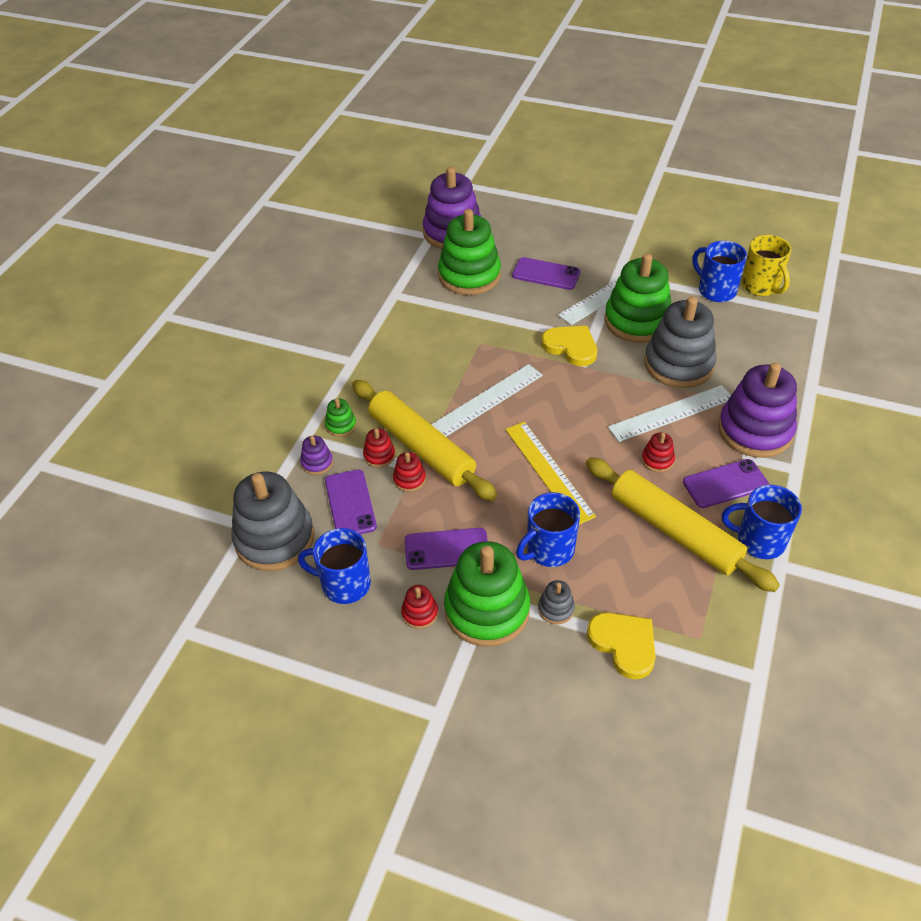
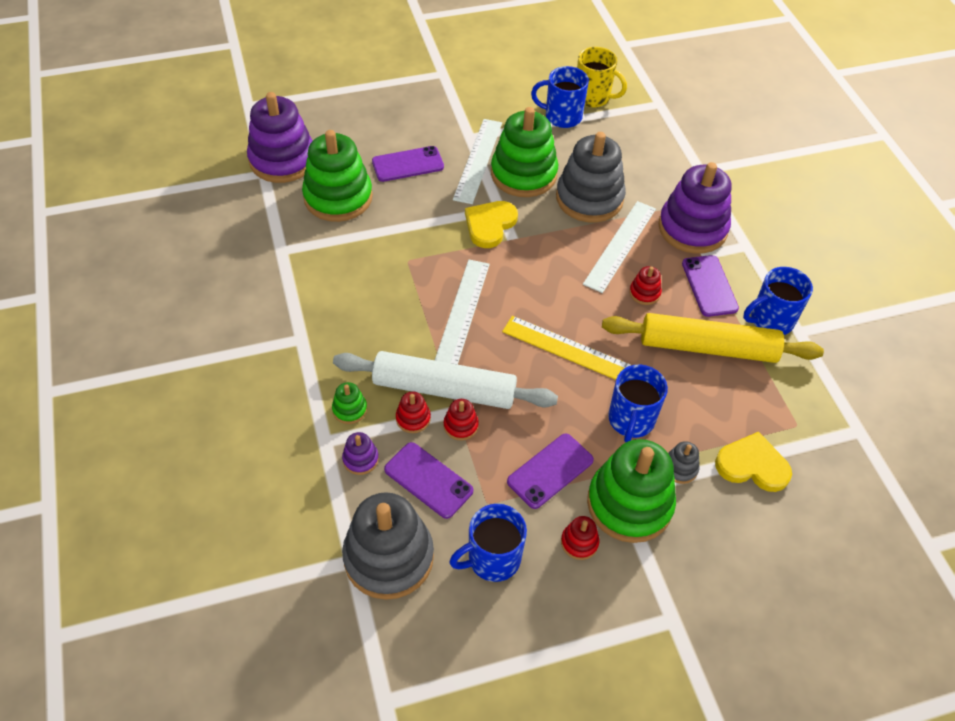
camera: 40 degrees left, 5 degrees up
(422, 447) = (444, 389): yellow rolling pin -> white rolling pin
(571, 347) = (490, 225): yellow heart -> yellow heart turned 60 degrees counterclockwise
(725, 484) = (709, 286): purple phone -> purple phone turned 45 degrees counterclockwise

